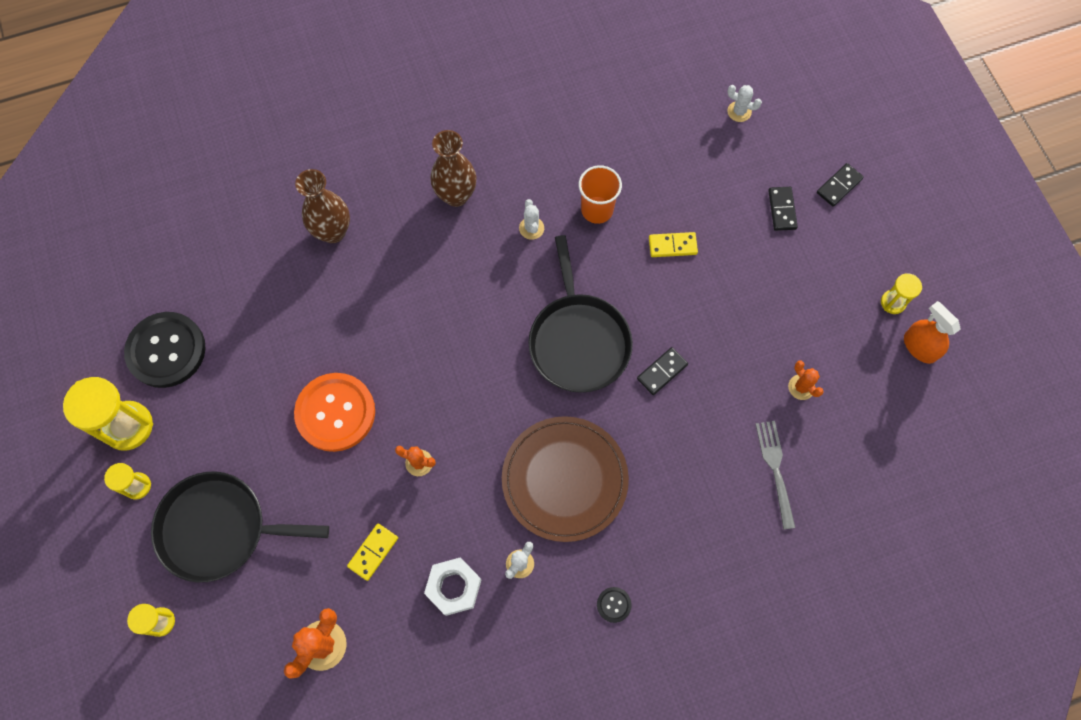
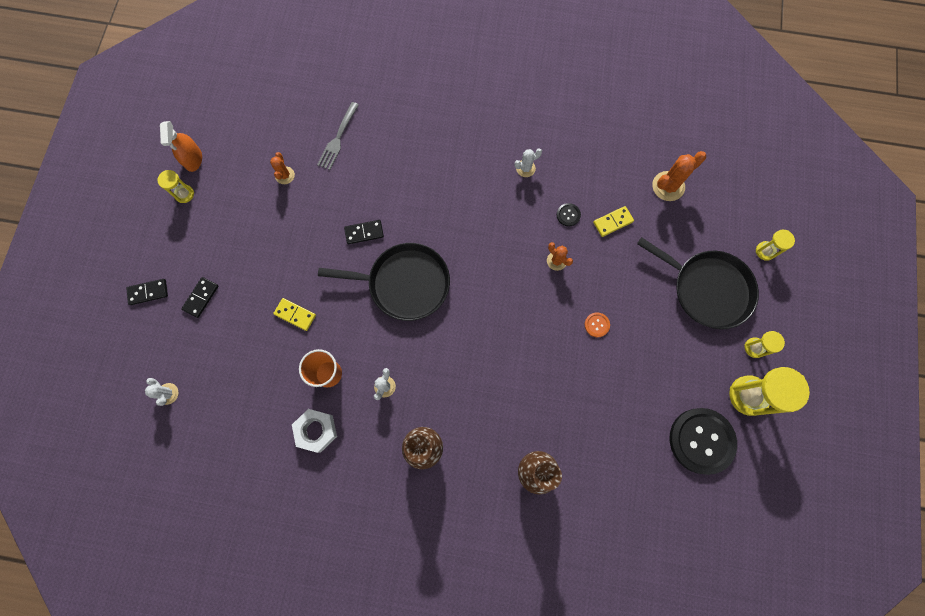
camera: 150 degrees left, 5 degrees up
(335, 413) = (597, 325): orange button -> orange button, size x0.41
(453, 587) = (573, 176): white nut -> white nut (316, 430)
(564, 479) = (469, 201): brown plate -> none
(578, 340) = (404, 283): black pan -> black pan turned 75 degrees clockwise
(614, 604) = (483, 119): black button -> black button (568, 215)

